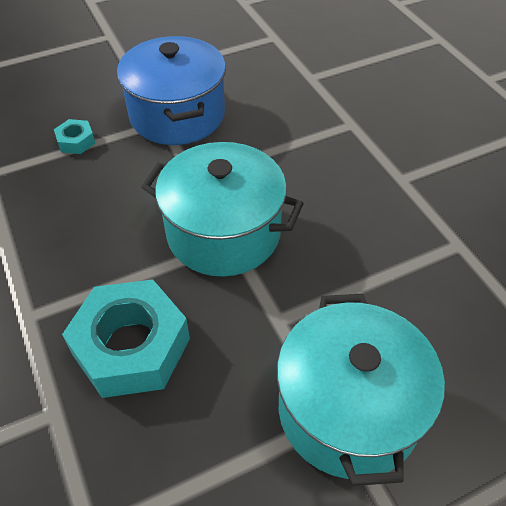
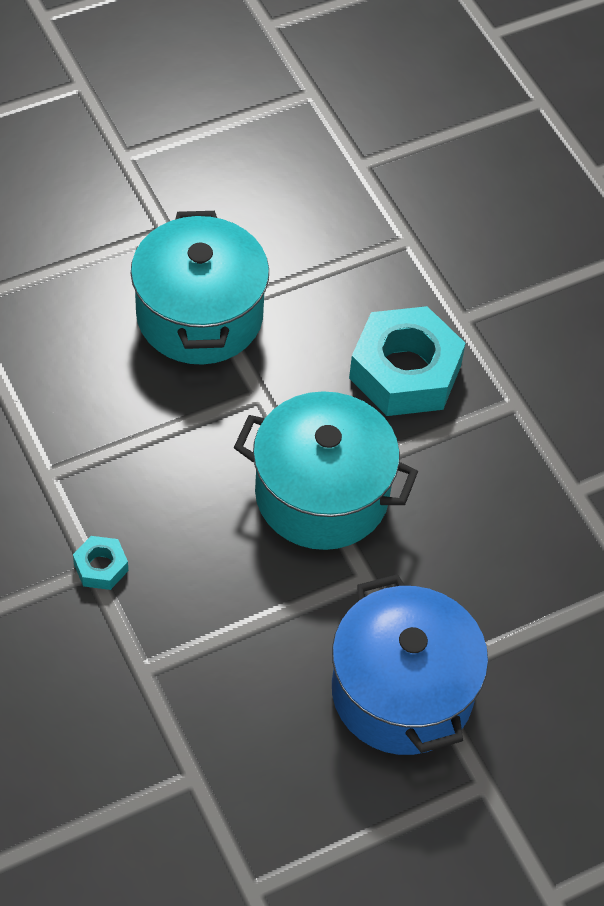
camera: 175 degrees right, 5 degrees up
(76, 141) = (537, 641): turquoise nut -> turquoise nut (101, 567)

